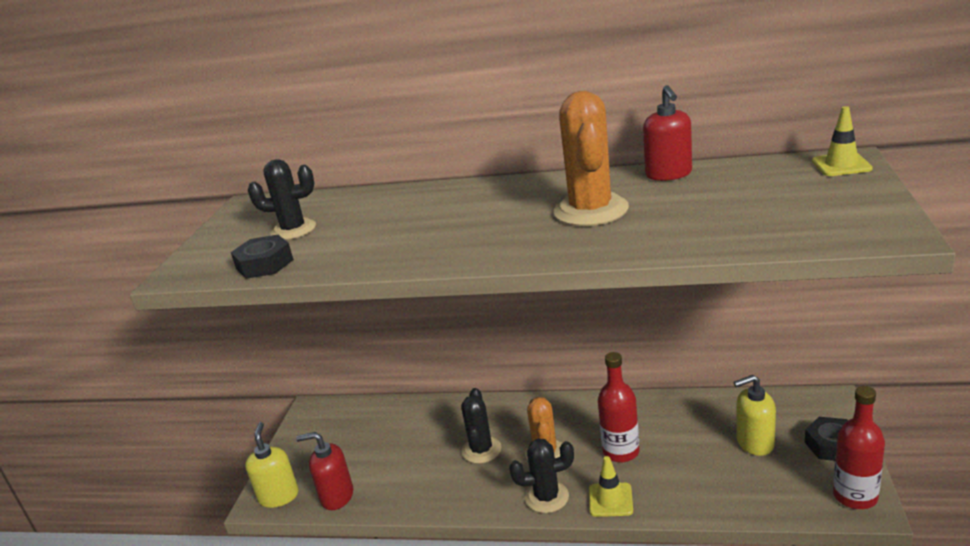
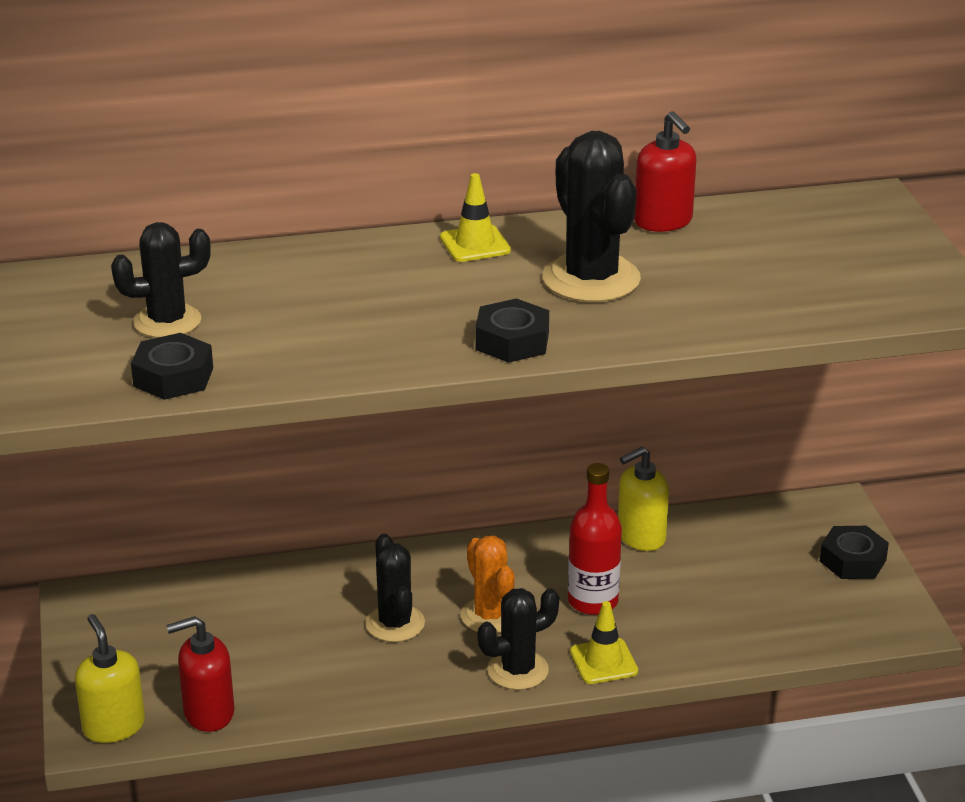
camera: 25 degrees left, 5 degrees up
(503, 251) = (512, 341): none -> black nut
(591, 210) = (591, 279): orange cactus -> black cactus
(754, 443) = (759, 569): yellow soap dispenser -> yellow soap dispenser (640, 537)
(841, 165) = (868, 207): yellow traffic cone -> yellow traffic cone (475, 244)
(855, 496) = (892, 616): red bottle -> none

